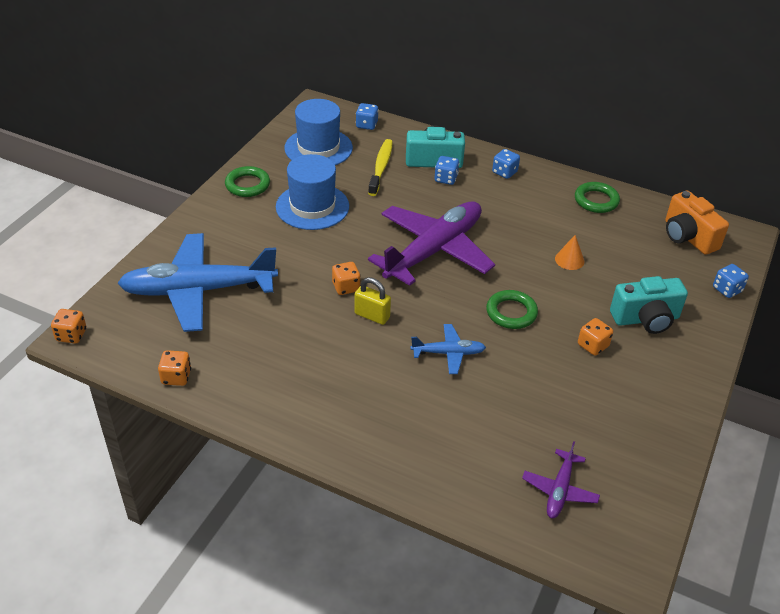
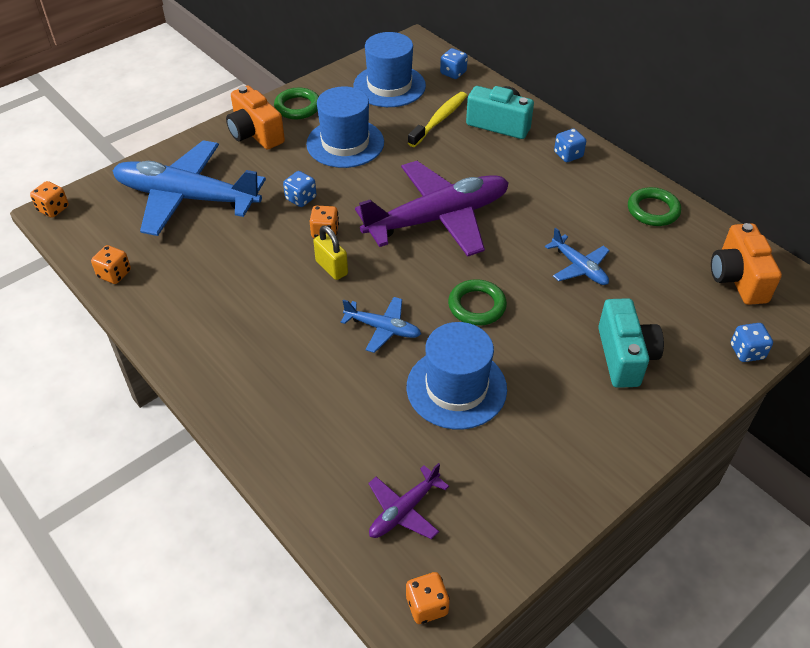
camera: 25 degrees right, 5 degrees up
(224, 218) = (255, 134): none -> orange camera
(446, 179) = (499, 147): blue dice -> blue dice (301, 199)
(537, 382) = (456, 388): none -> blue hat
(569, 260) = (579, 267): orange cone -> blue plane
(592, 345) = (543, 367): orange dice -> orange dice (427, 605)
(646, 319) = (624, 356): turquoise camera -> turquoise camera turned 105 degrees counterclockwise

